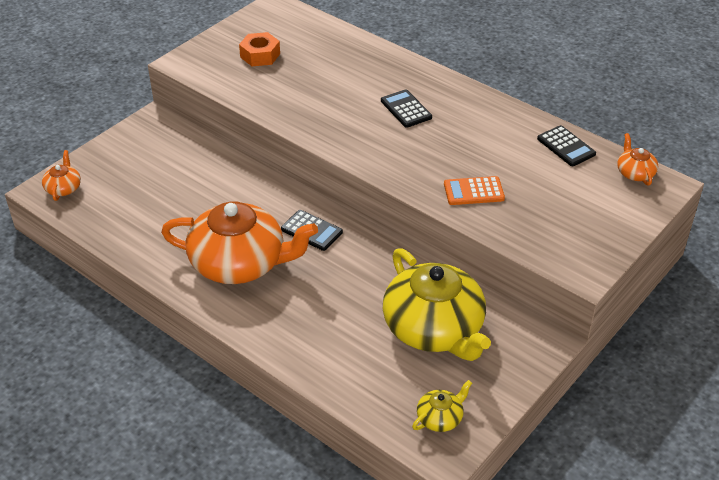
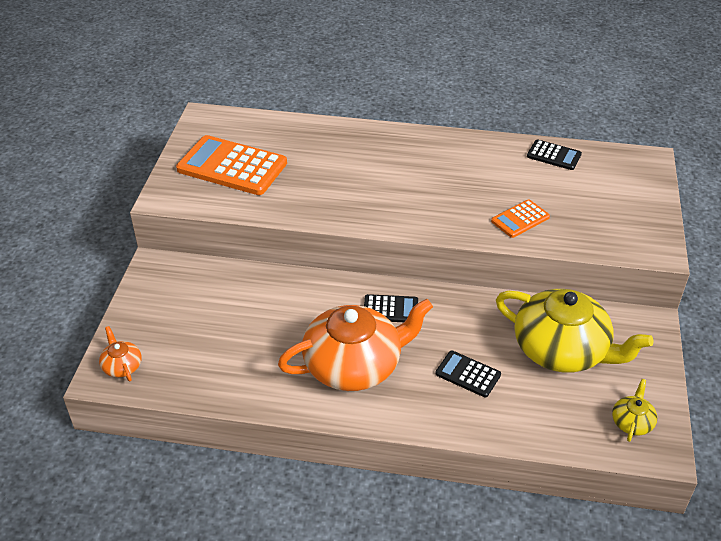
camera: 30 degrees left, 0 degrees up
(260, 55) = (232, 166): orange nut -> orange calculator
(406, 109) = (403, 170): black calculator -> black calculator (468, 374)
(635, 173) = (621, 158): orange teapot -> none

